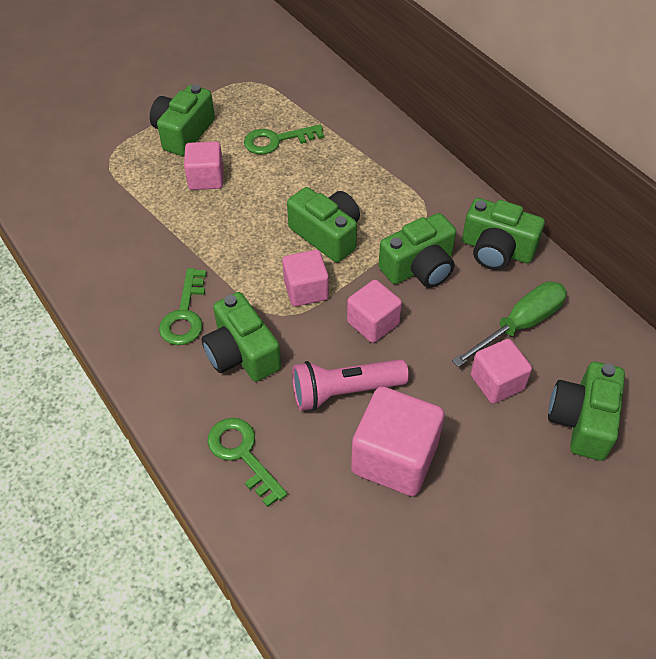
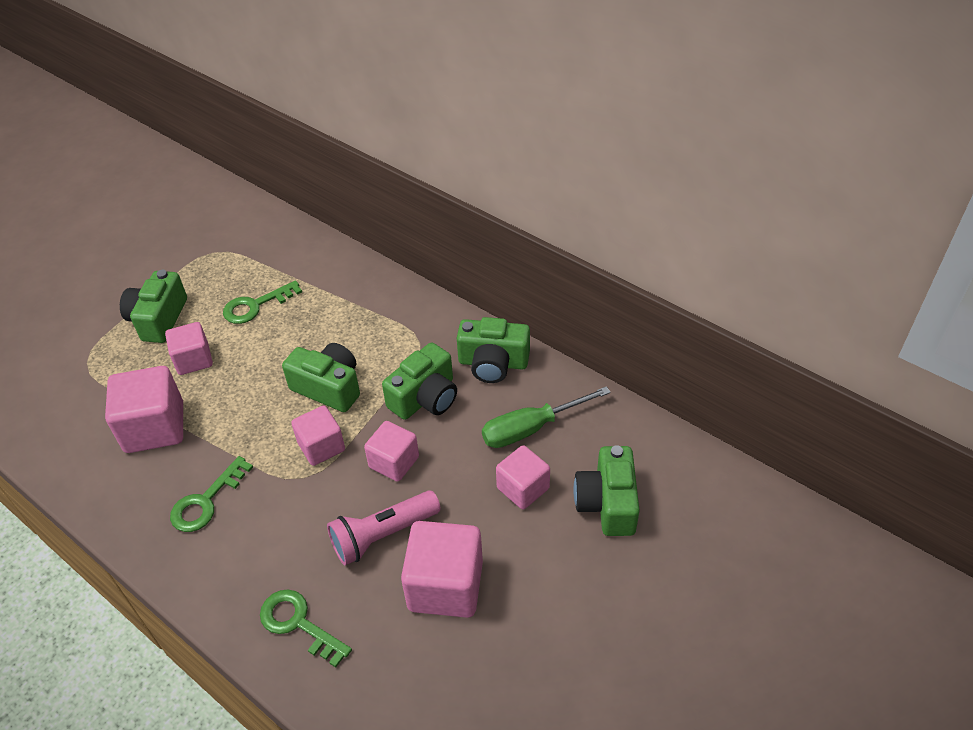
camera: 15 degrees left, 5 degrees down
(155, 233) = (155, 427): none -> pink cube
(185, 314) = (206, 501): green key -> green key turned 45 degrees clockwise
(242, 353) = (273, 525): green camera -> none
(520, 325) = (531, 428): green screwdriver -> green screwdriver turned 150 degrees counterclockwise

